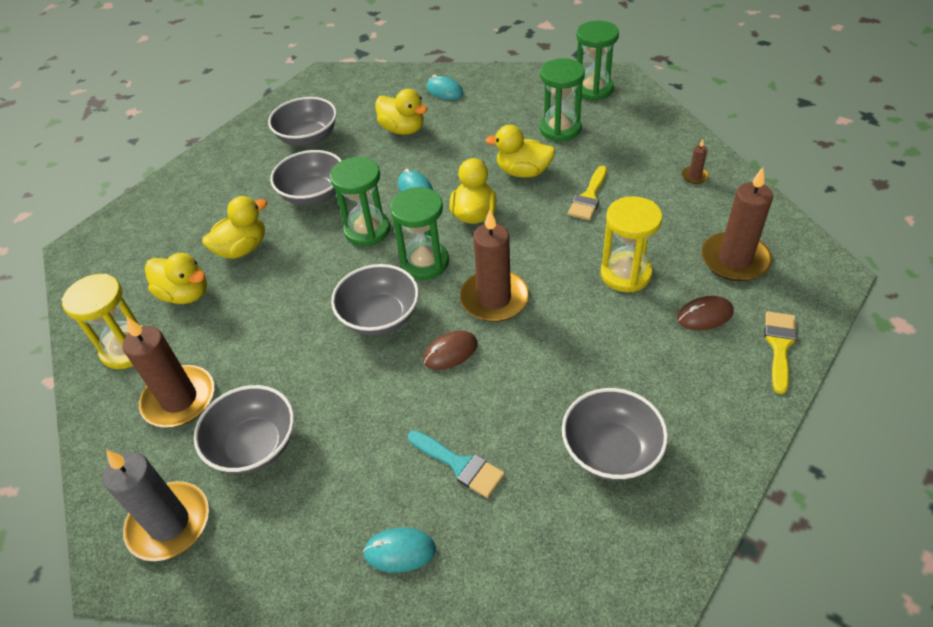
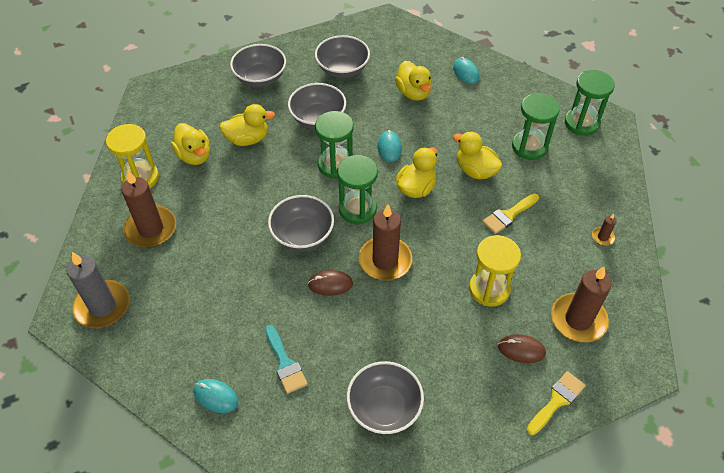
camera: 25 degrees right, 5 degrees up
(254, 445) = (175, 283): grey bowl -> grey bowl (260, 78)

